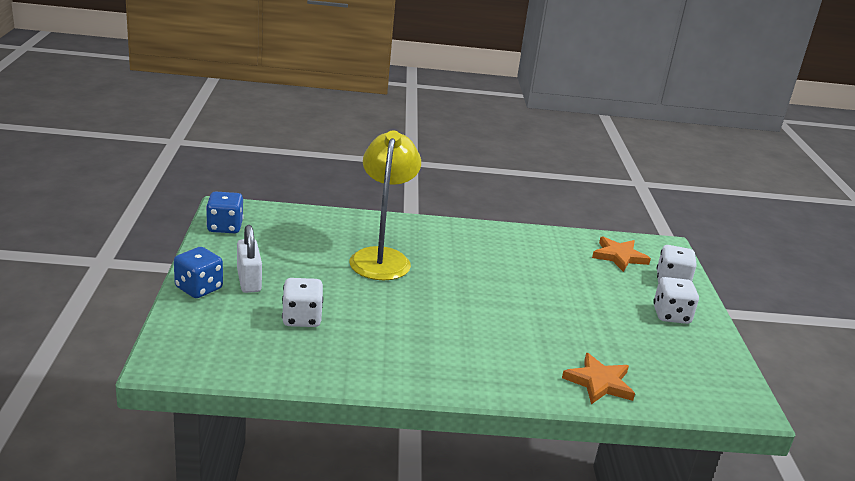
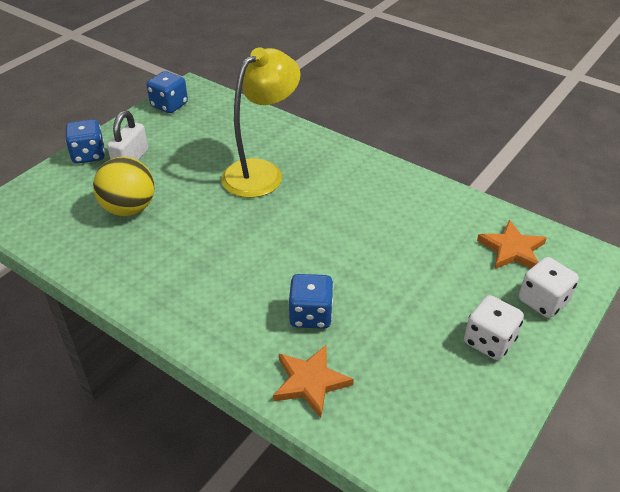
camera: 40 degrees right, 15 degrees up
(302, 318) = (129, 209): white dice -> yellow ball
(546, 342) = (311, 315): none -> blue dice

